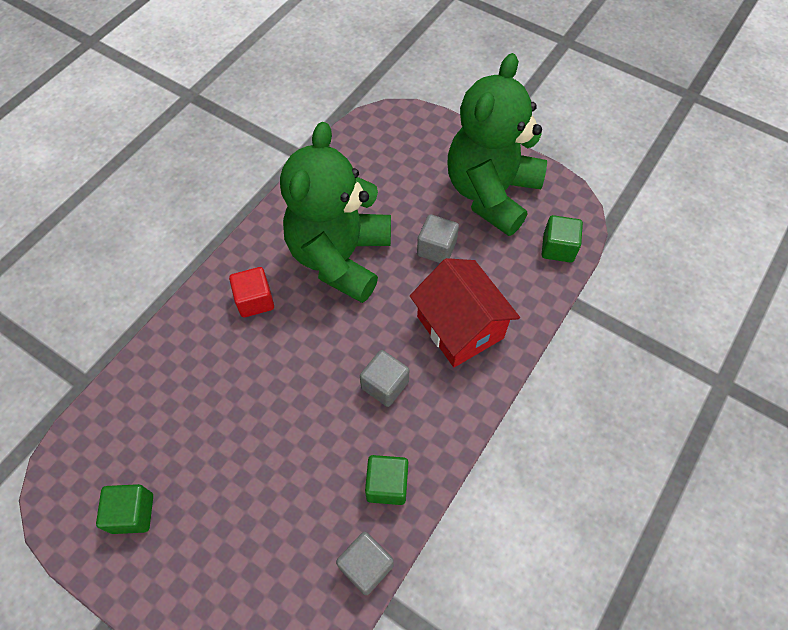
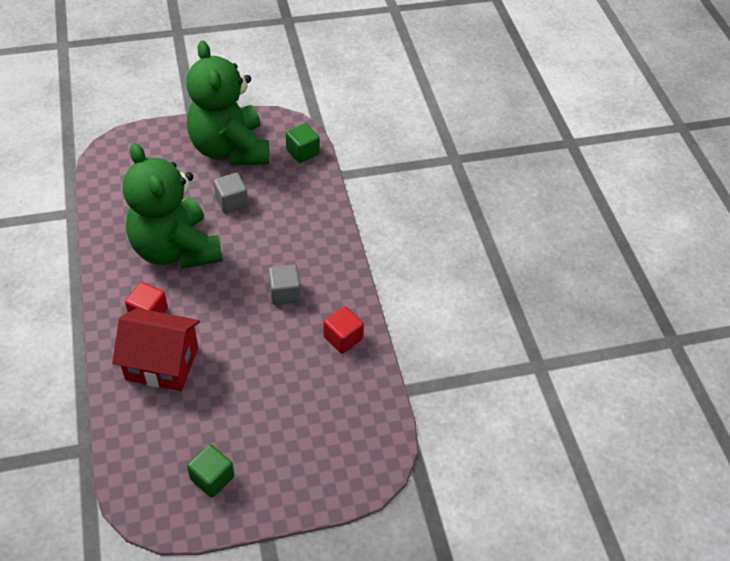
camera: 50 degrees left, 10 degrees down
(366, 566) = (375, 382): grey cube -> none
(387, 484) = (343, 338): green cube -> red cube
(460, 327) = (293, 232): red house -> red house (162, 363)

